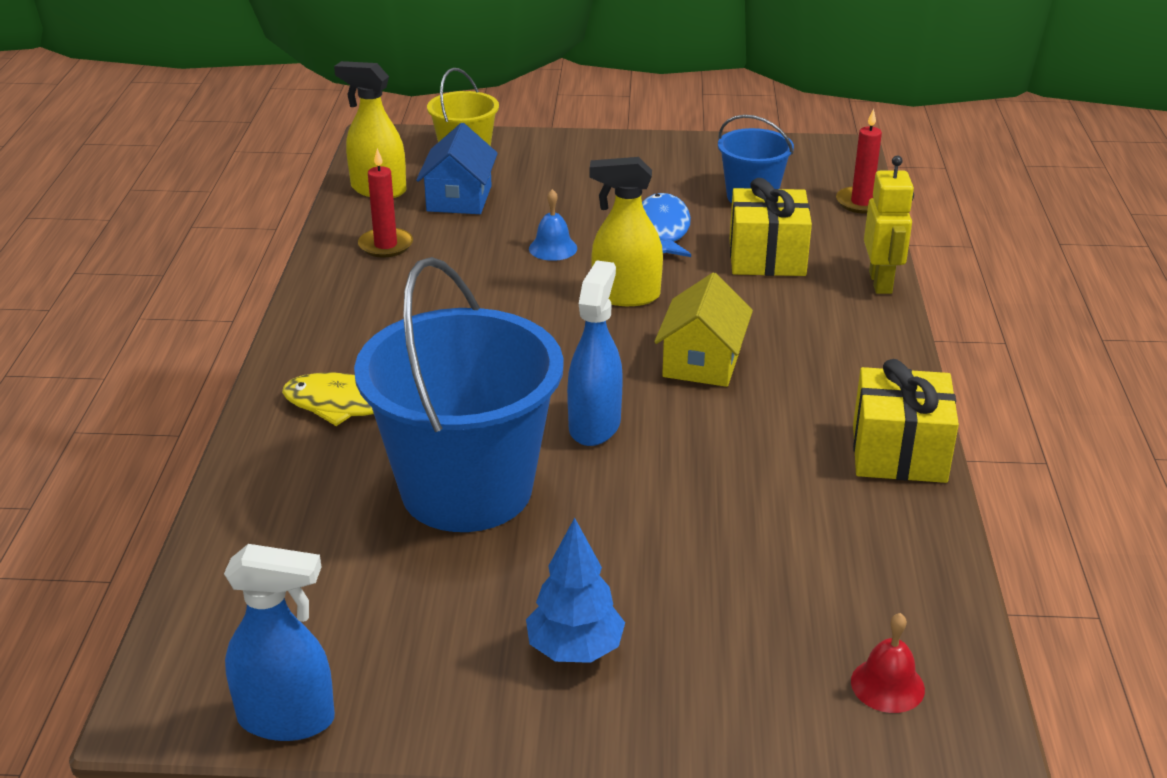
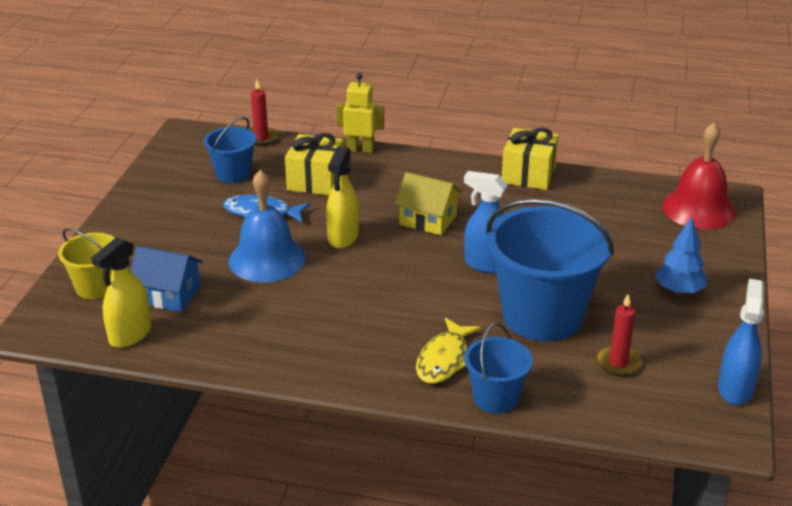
camera: 80 degrees left, 0 degrees up
(264, 456) = (495, 398): none -> blue bucket
(385, 245) = (228, 335): red candle -> red candle (618, 363)
(553, 248) = (267, 259): blue bell -> blue bell, size x2.18
(887, 685) = (698, 209): red bell -> red bell, size x2.18

